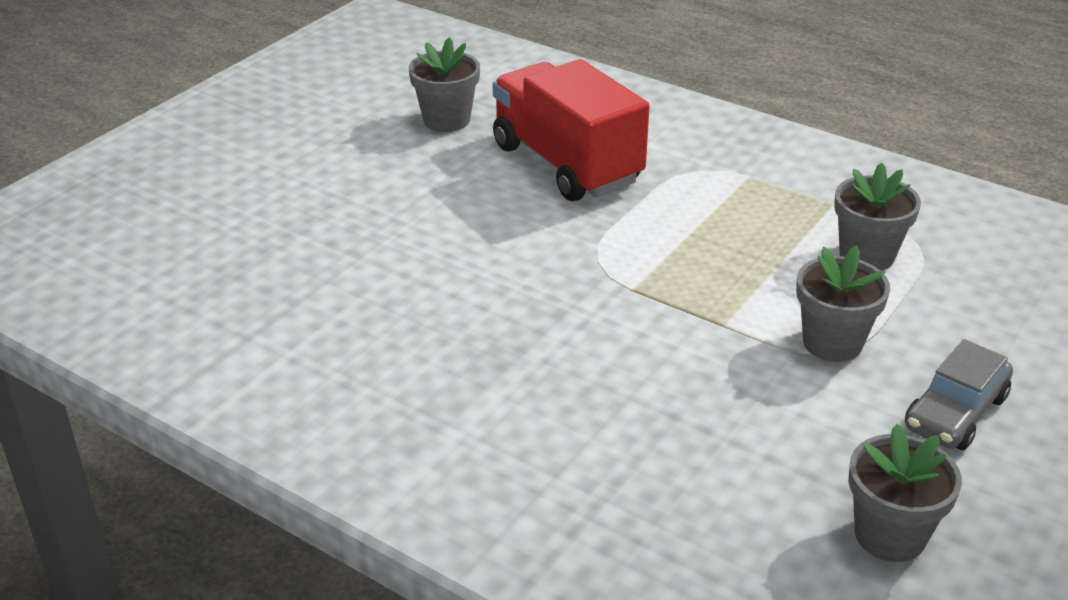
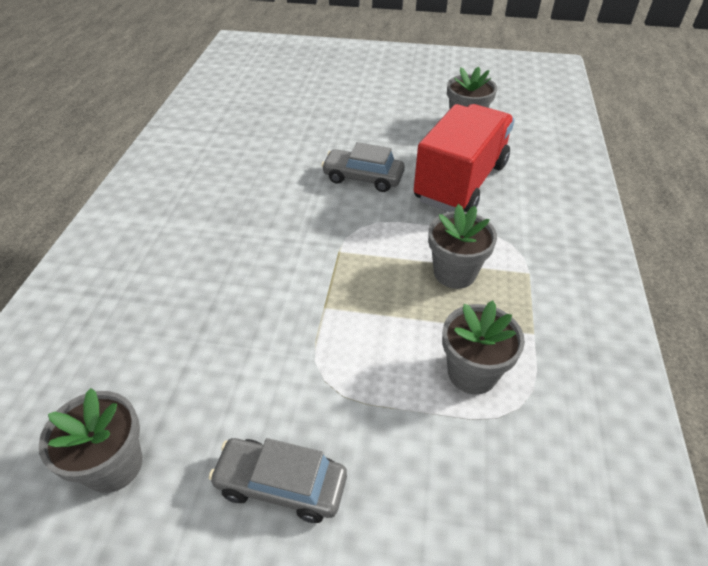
camera: 65 degrees right, 10 degrees up
(498, 230) = (363, 178): none -> grey car
(832, 343) = (335, 376): grey flower pot -> grey flower pot (454, 273)

